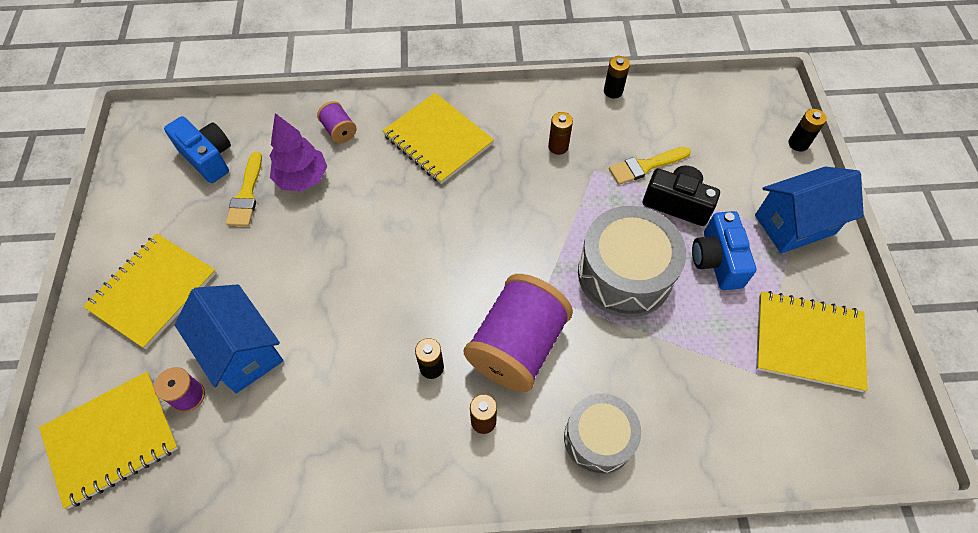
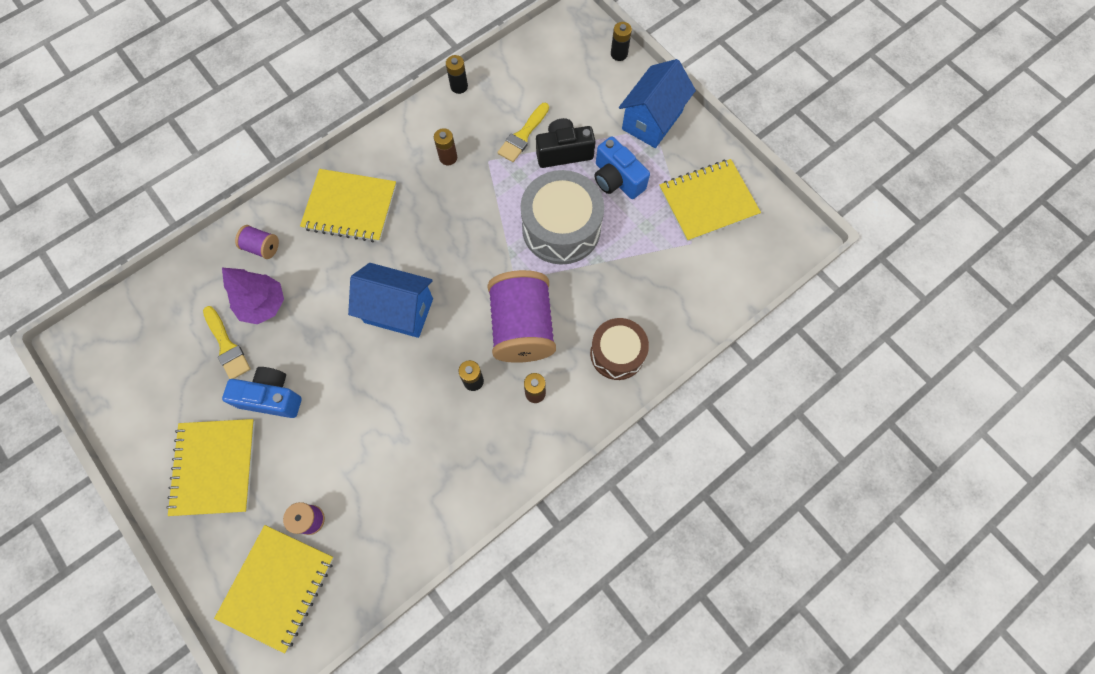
camera: 35 degrees left, 10 degrees up
(208, 158) = (167, 337): blue camera -> blue camera (271, 397)
(242, 351) = (325, 462): blue house -> blue house (399, 310)
(598, 438) = (617, 353): grey drum -> brown drum

